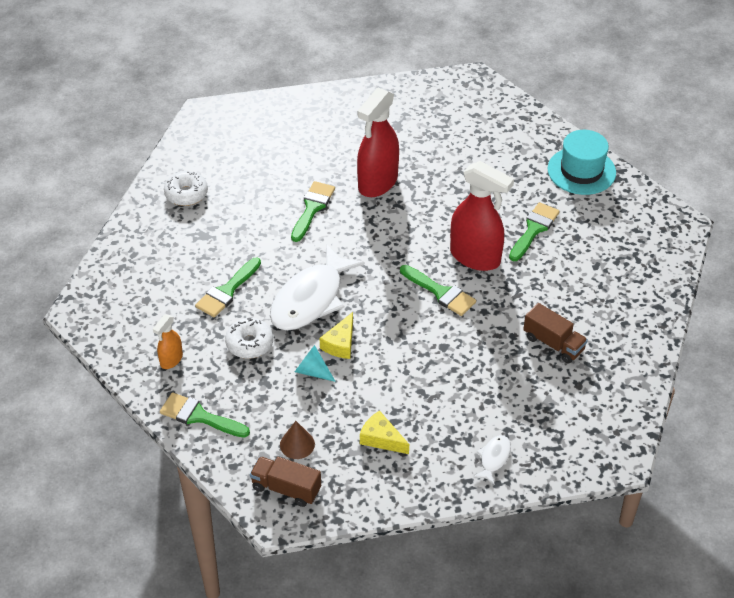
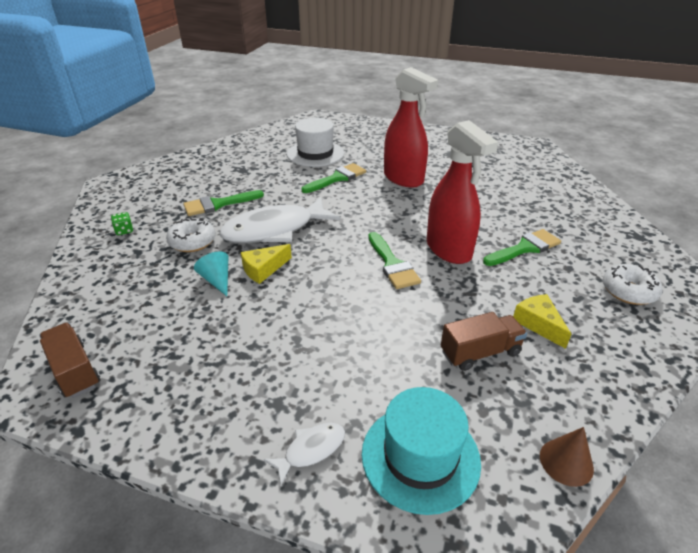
camera: 30 degrees right, 10 degrees down
(171, 360) = (124, 231): orange spray bottle -> green dice
(186, 194) = (258, 147): white donut -> white donut (628, 291)
(199, 416) = (90, 276): green brush -> none
(258, 180) = (315, 154): none -> white hat
(297, 444) = (133, 334): brown cone -> brown cone (566, 462)
(377, 183) = (403, 179): red spray bottle -> red spray bottle turned 105 degrees counterclockwise
(381, 439) = (212, 366): yellow cheese -> yellow cheese (538, 324)
(553, 343) = (480, 352): brown truck -> brown truck turned 90 degrees counterclockwise
(581, 171) = (603, 222): turquoise hat -> turquoise hat (420, 456)

